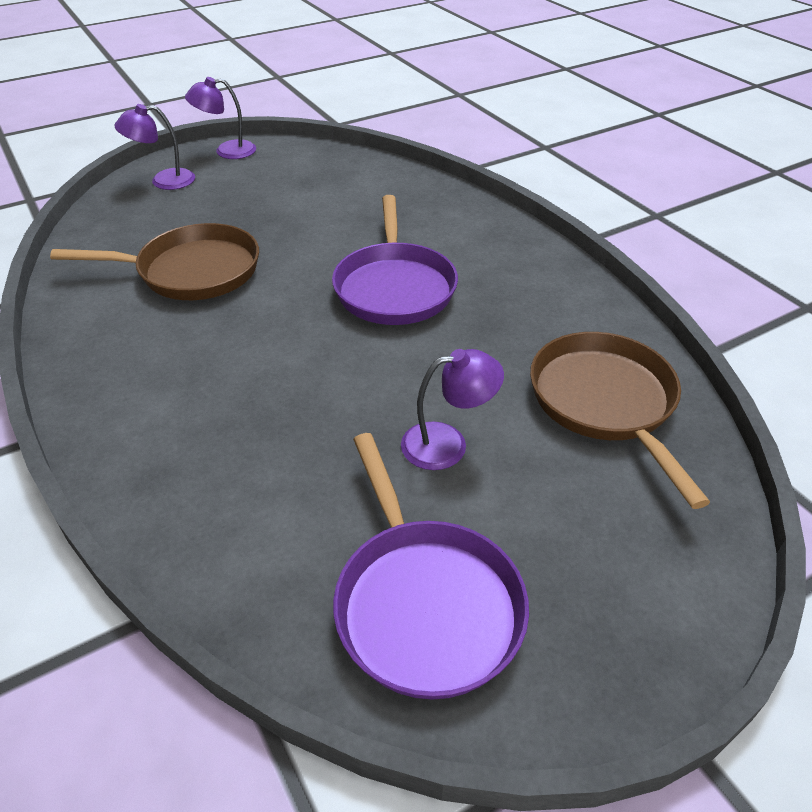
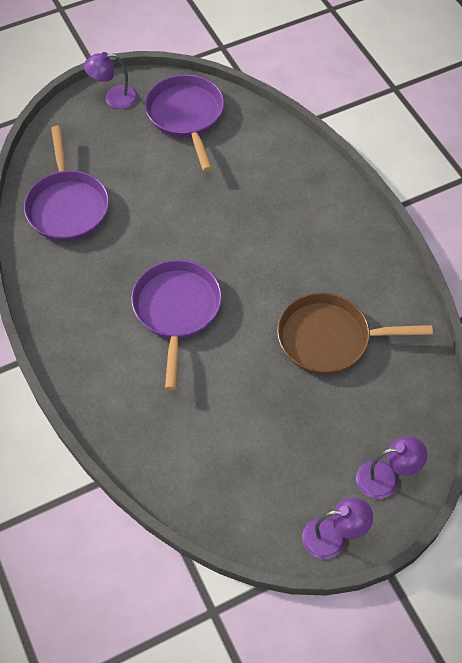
camera: 175 degrees left, 15 degrees up
(447, 443) = (162, 187): purple lamp -> purple lamp (114, 98)
(605, 402) = (68, 206): brown pan -> purple pan

